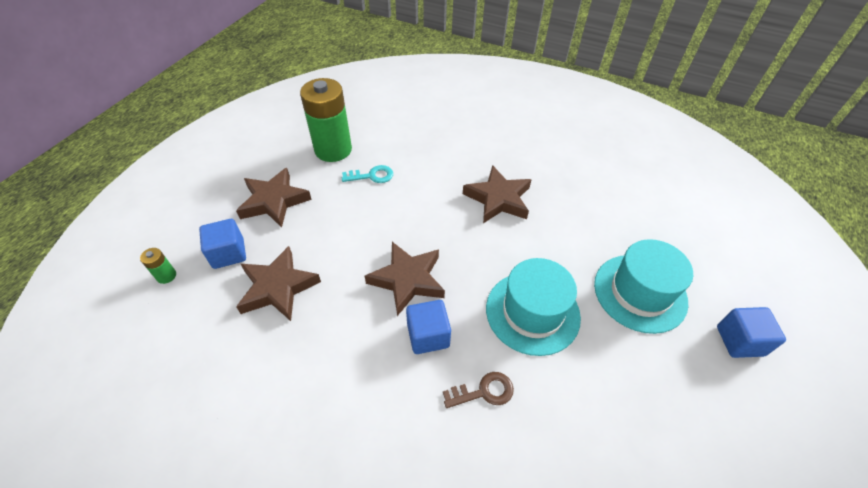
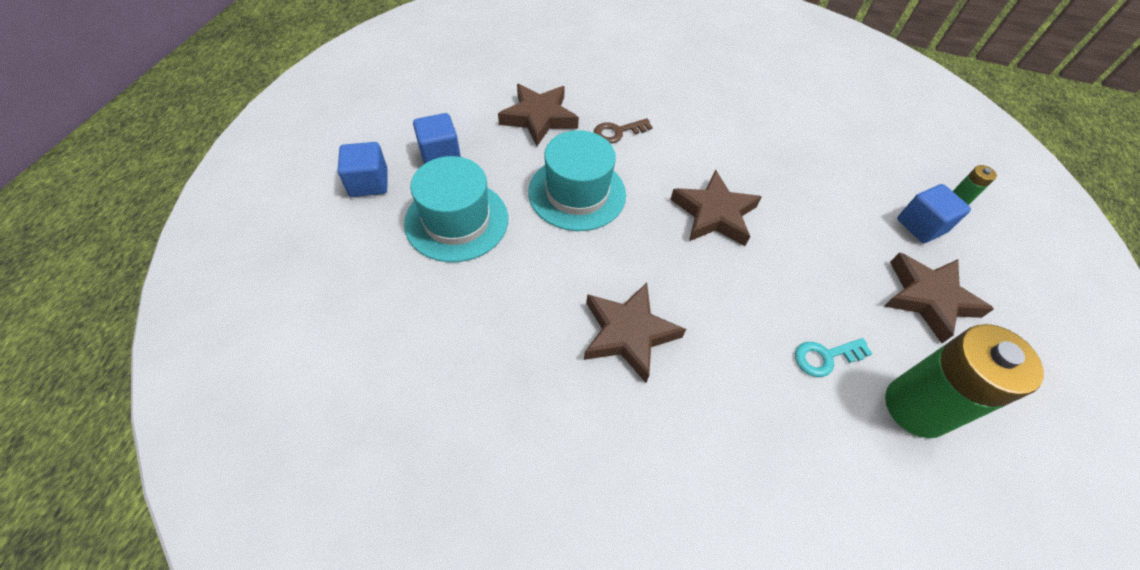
camera: 170 degrees right, 5 degrees up
(278, 287) = (841, 196): brown star -> brown star (539, 118)
(428, 335) = (676, 167): blue cube -> blue cube (440, 154)

